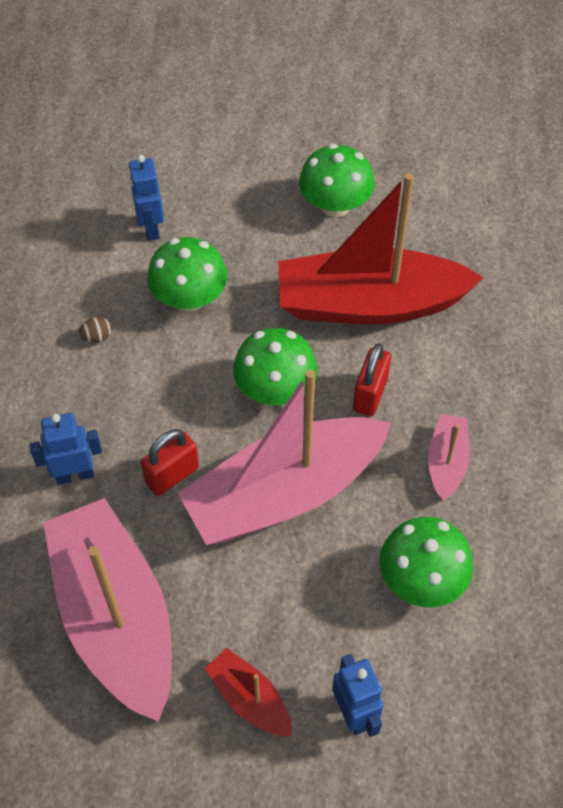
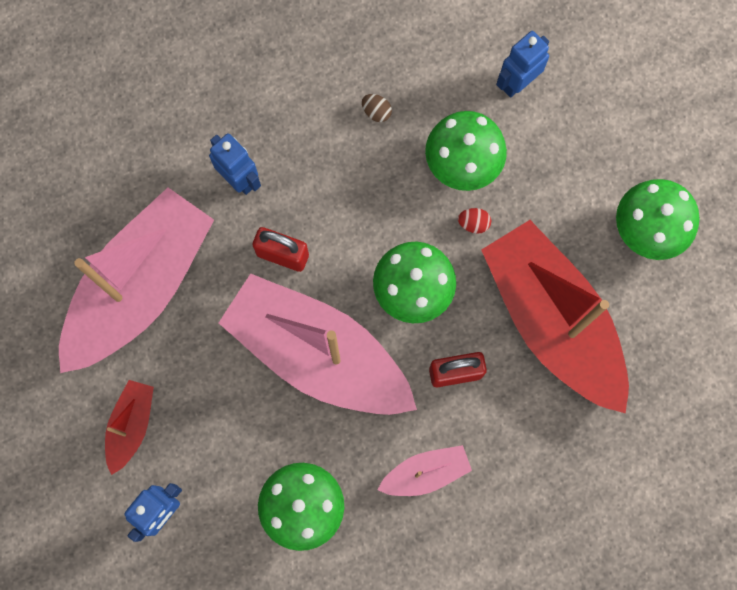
camera: 60 degrees right, 20 degrees up
(248, 316) = (473, 223): none -> red egg

